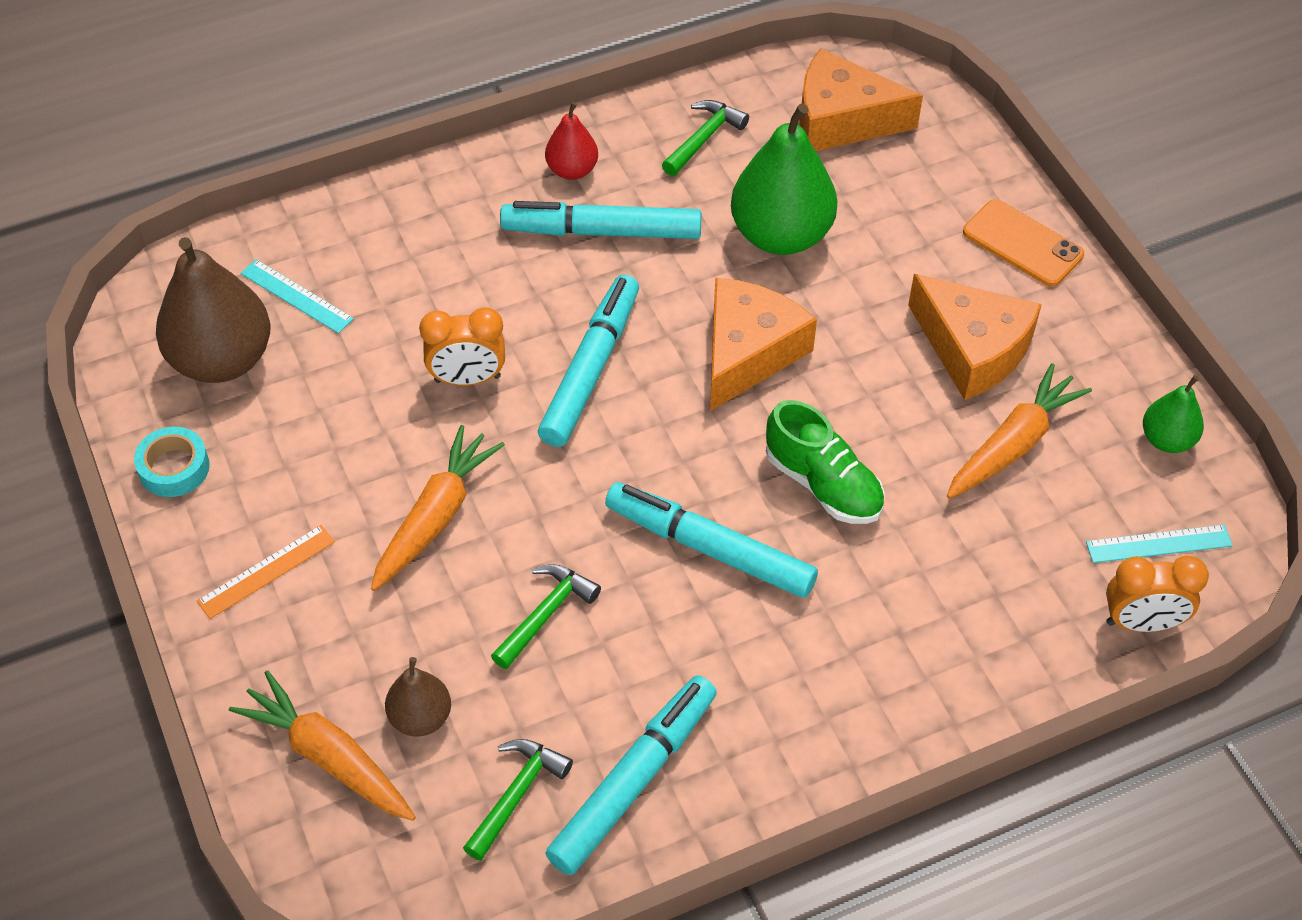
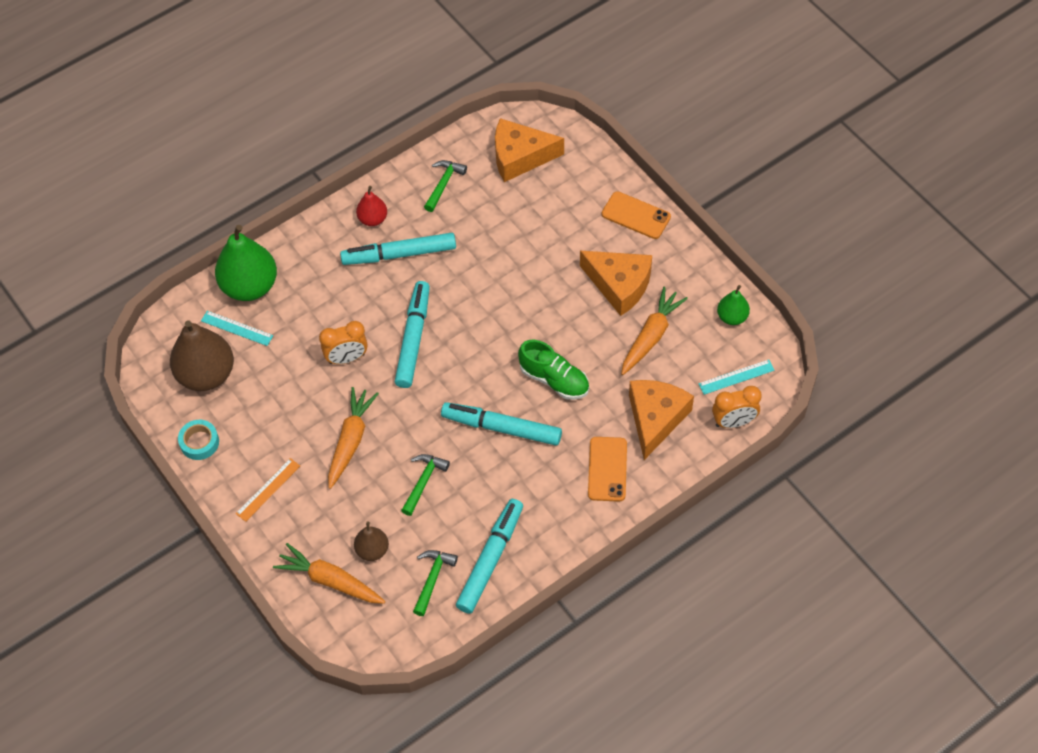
camera: 10 degrees left, 5 degrees up
(748, 352) = (497, 311): orange cheese -> orange cheese (655, 419)
(781, 235) = (500, 237): green pear -> green pear (250, 286)
(888, 660) = (607, 469): none -> orange phone

